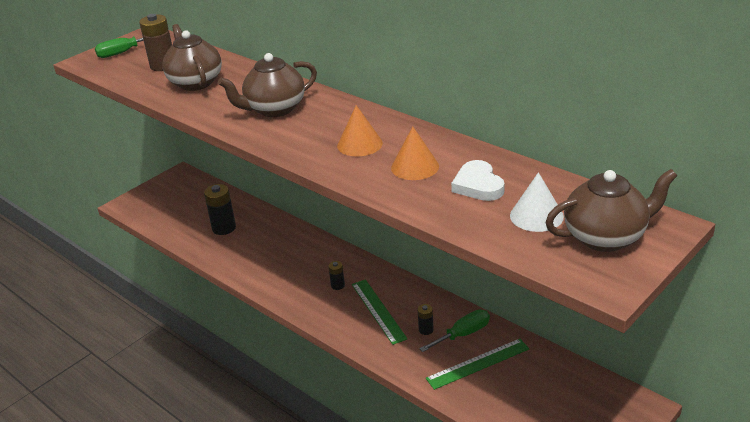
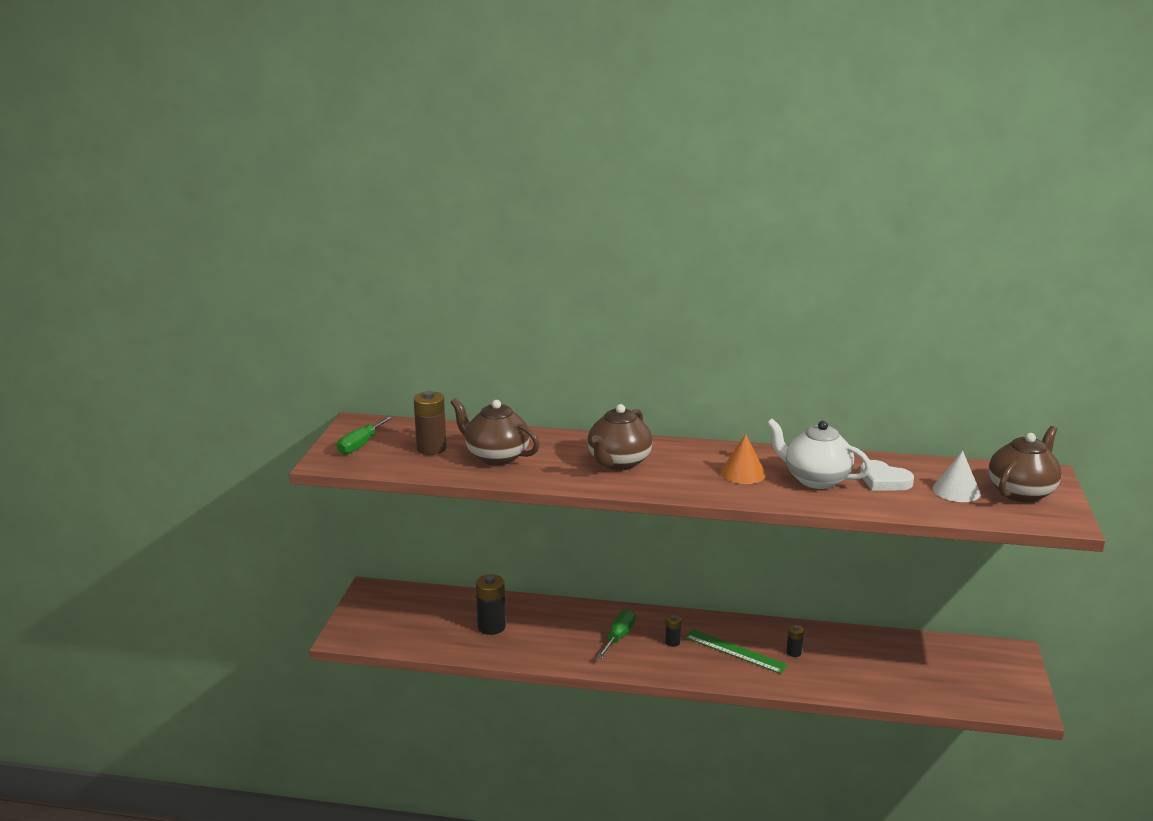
camera: 35 degrees left, 10 degrees down
(415, 167) = (815, 479): orange cone -> white teapot
(463, 334) = (827, 645): green screwdriver -> green screwdriver (619, 637)
(478, 363) = (865, 664): green ruler -> none

